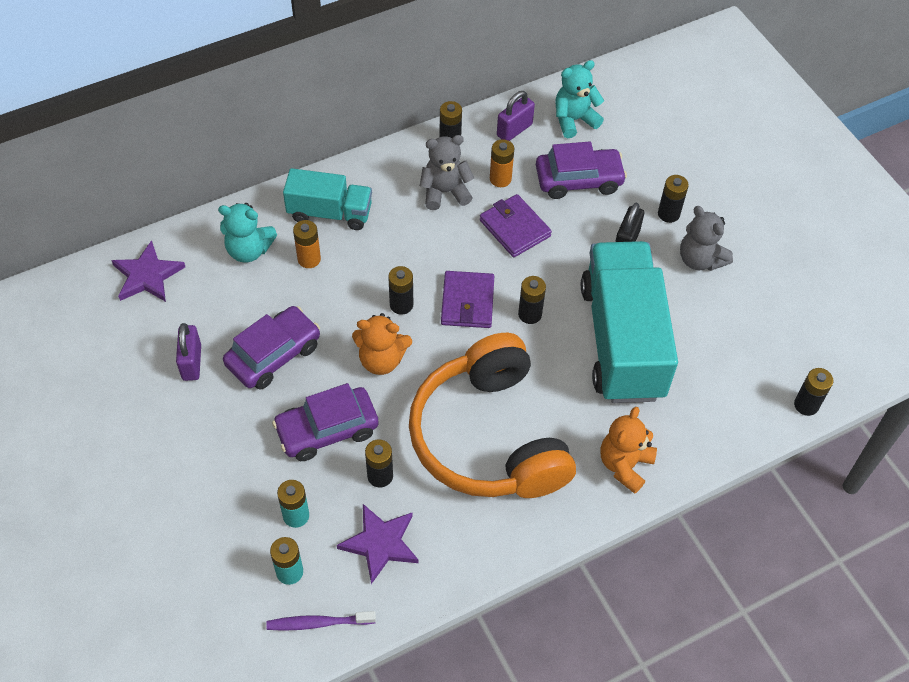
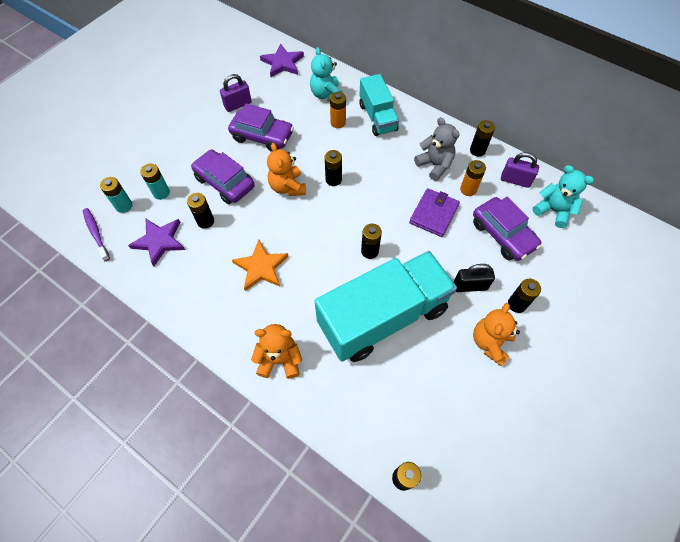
camera: 65 degrees right, 5 degrees up
(467, 302) = (357, 212): purple wallet -> none
(489, 437) = (261, 267): orange headphones -> orange star
(700, 259) = (490, 343): grey teddy bear -> orange teddy bear

